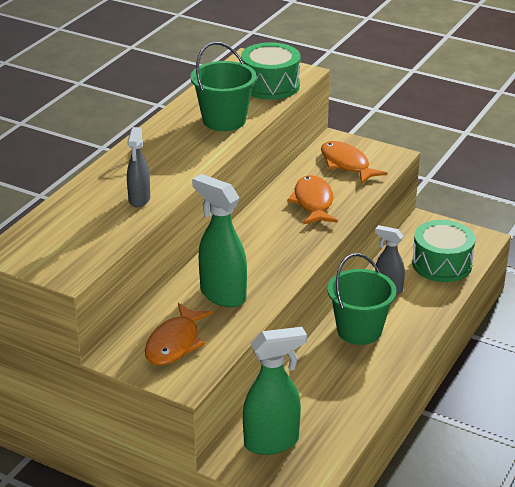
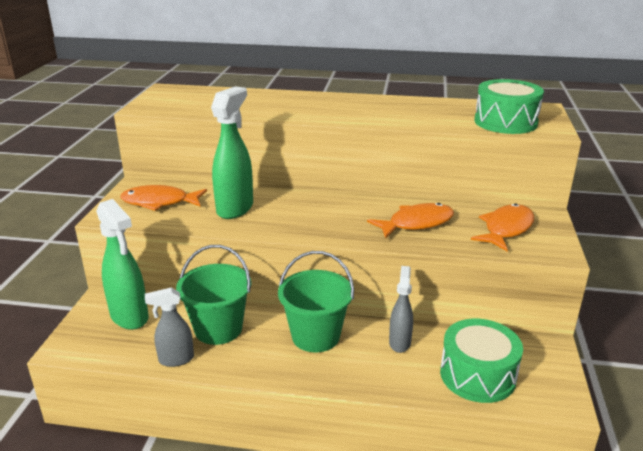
camera: 70 degrees right, 5 degrees down
(139, 200) = (259, 110): grey spray bottle -> grey spray bottle (176, 359)
(224, 120) = (416, 116): green bucket -> green bucket (218, 329)

